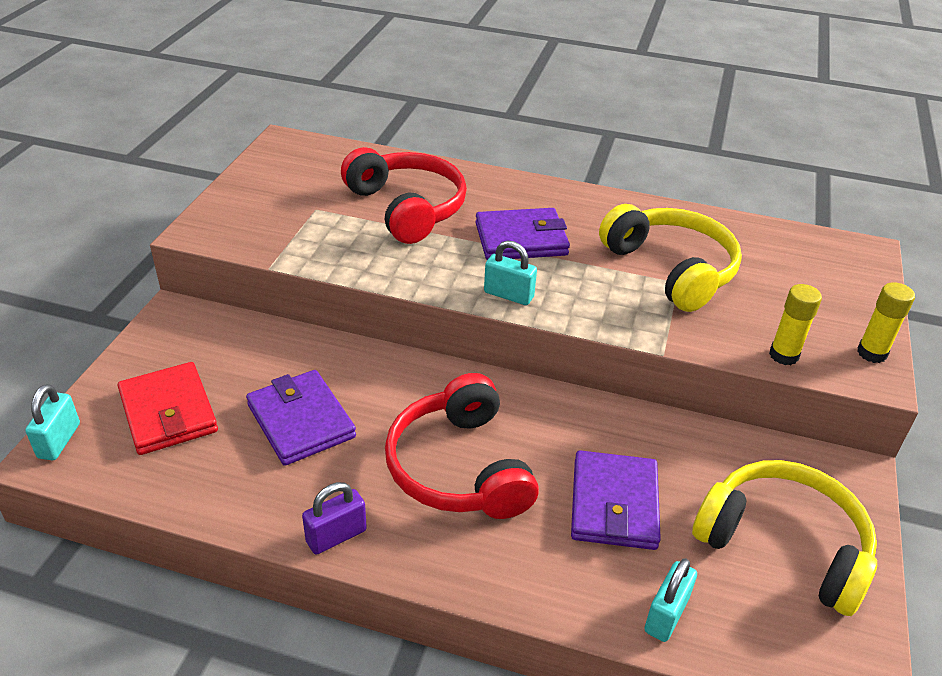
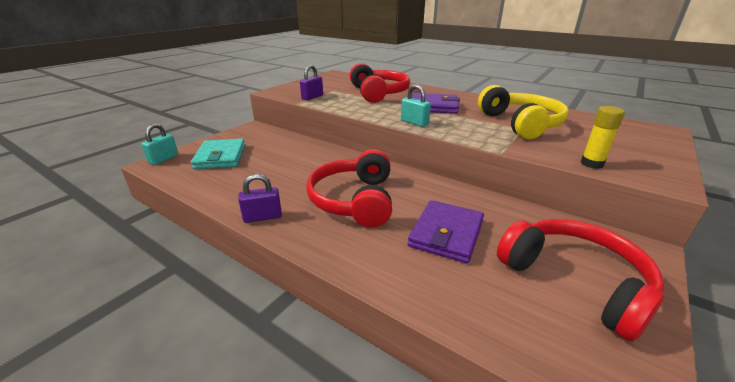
camera: 20 degrees right, 10 degrees down
(168, 412) = (220, 157): red wallet -> turquoise wallet
(289, 241) = (312, 97): none -> purple padlock
(301, 421) = (281, 169): purple wallet -> none
(666, 615) = (460, 304): turquoise padlock -> none
(783, 545) = (574, 281): yellow headphones -> red headphones
(871, 353) = (665, 171): yellow glue stick -> none

